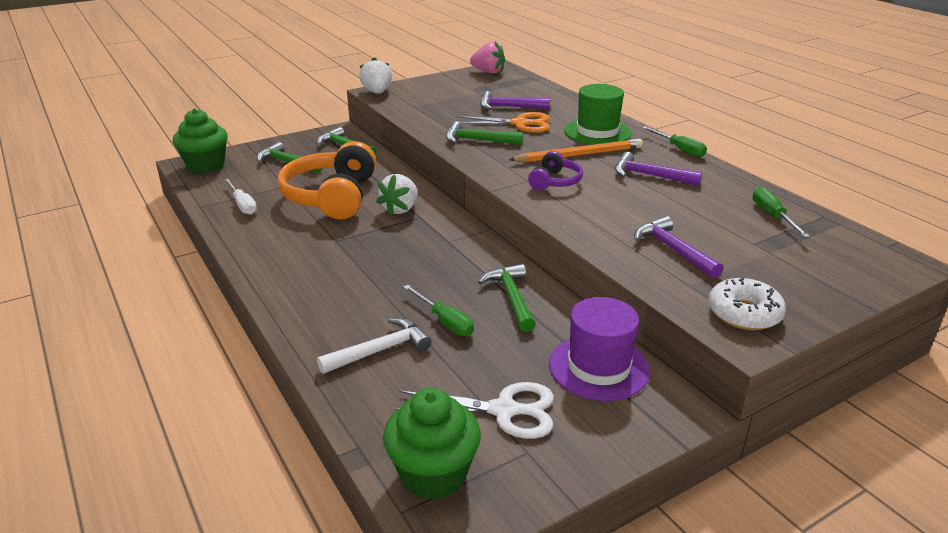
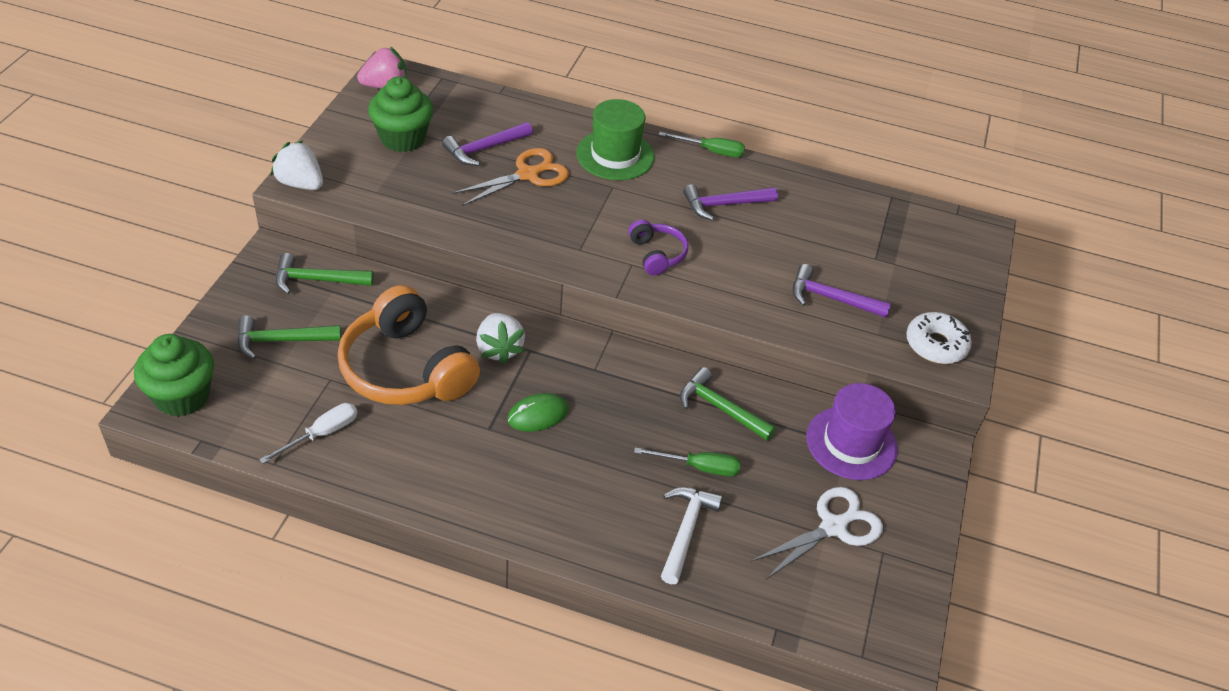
camera: 45 degrees left, 15 degrees up
(242, 205) = (322, 434): white screwdriver -> white screwdriver turned 60 degrees counterclockwise
(375, 247) = (538, 415): none -> green mouse
(433, 474) = (848, 613): green cupcake -> green cupcake (402, 138)
(477, 140) = (517, 223): green hammer -> none
(579, 155) = (636, 202): orange pencil -> none
(772, 216) = (859, 215): green screwdriver -> none

